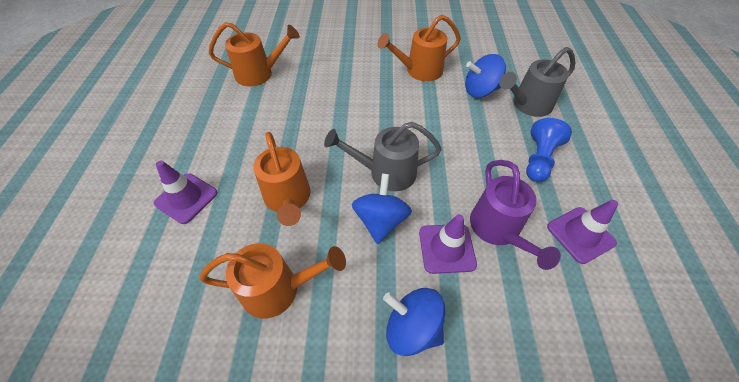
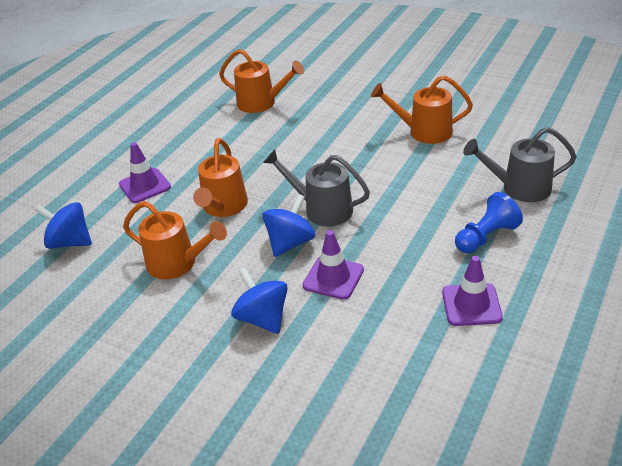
camera: 30 degrees right, 15 degrees down
(480, 90) = (476, 163): blue spinning top -> blue spinning top (70, 242)
(498, 230) = (392, 279): purple watering can -> none

